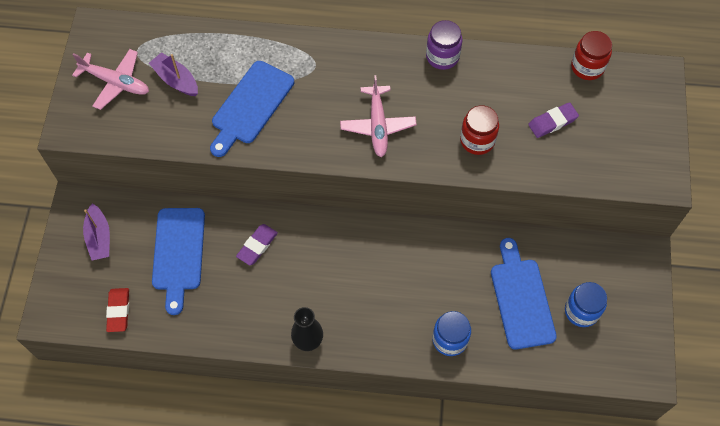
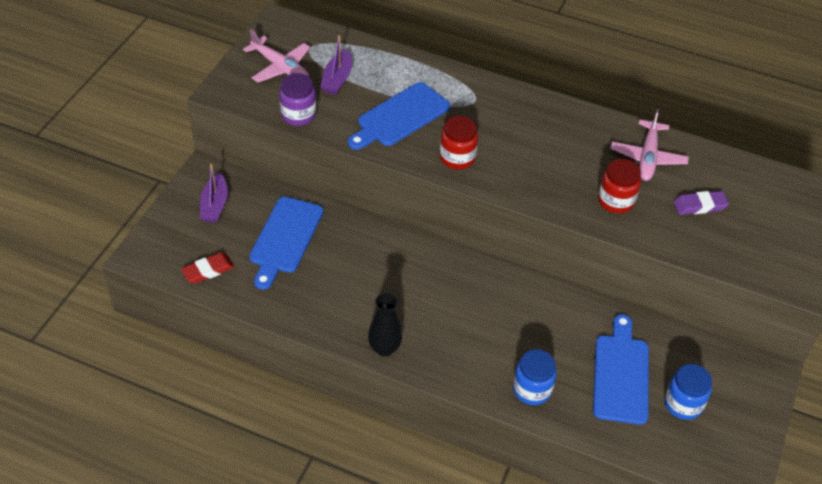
camera: 15 degrees right, 15 degrees down
(118, 311) = (208, 270): red eraser -> red eraser turned 45 degrees clockwise
(176, 80) = (337, 79): purple boat -> purple boat turned 135 degrees counterclockwise
(257, 246) = (364, 253): purple eraser -> none
(378, 125) = (519, 163): pink plane -> pink plane (648, 157)
(442, 56) = (604, 124): purple jar -> purple jar (298, 115)
(587, 67) = (751, 169): red jar -> red jar (457, 158)

